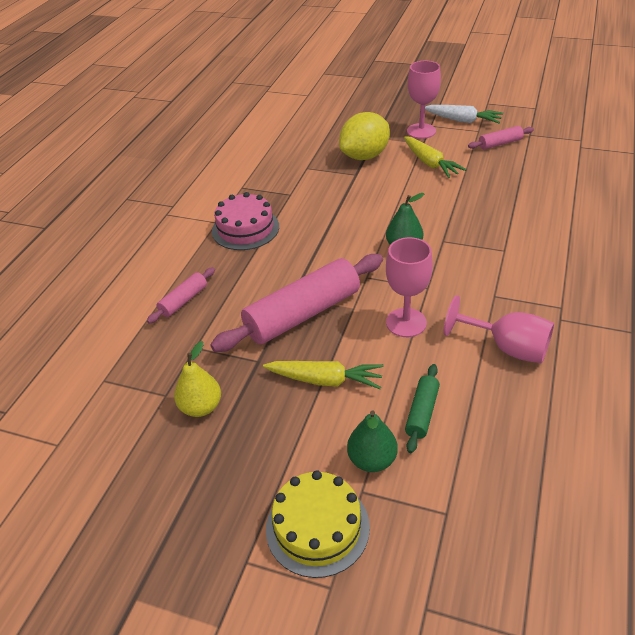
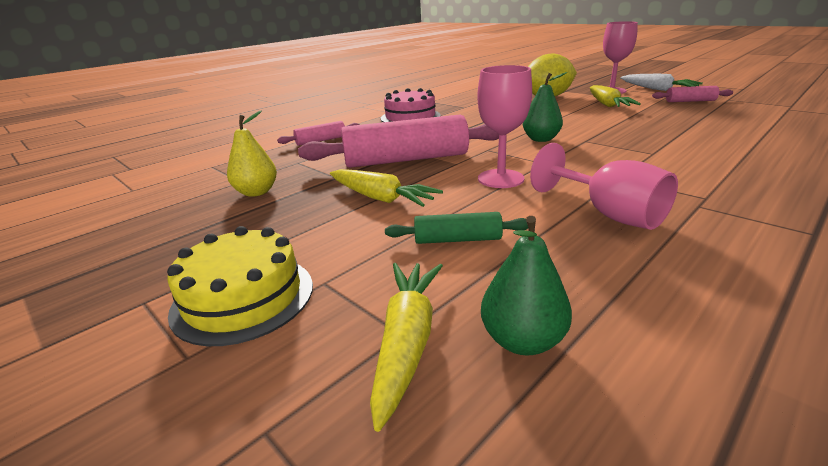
camera: 25 degrees right, 15 degrees down
(372, 460) = (363, 261): green pear -> green pear (522, 340)
(422, 412) = (457, 239): green rolling pin -> green rolling pin turned 45 degrees clockwise
(454, 518) = (407, 342): none -> yellow carrot

